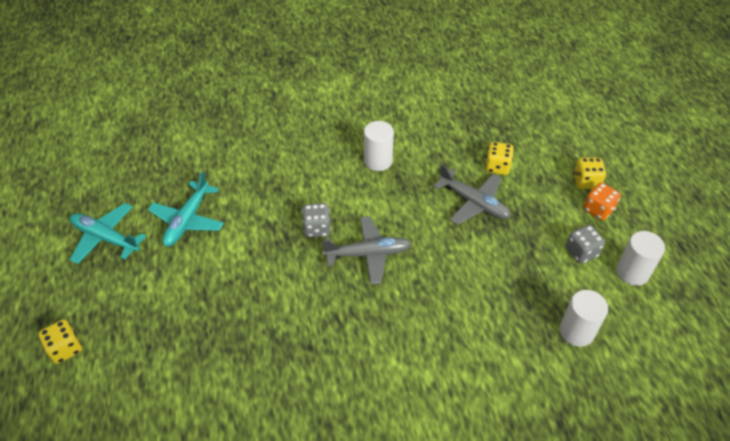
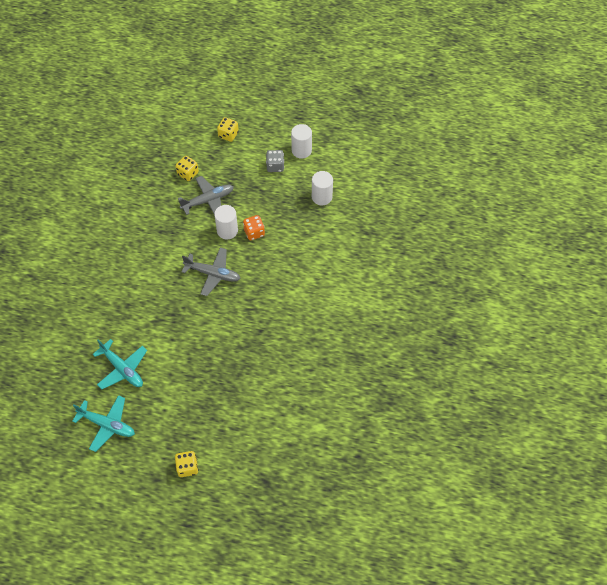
camera: 65 degrees left, 10 degrees up
(105, 238) = (107, 425): turquoise plane -> turquoise plane turned 120 degrees counterclockwise
(317, 228) = (176, 294): grey dice -> none
(368, 254) = (213, 274): grey plane -> grey plane turned 90 degrees clockwise
(378, 161) = (140, 237): white cylinder -> white cylinder (227, 230)
(598, 210) = (251, 141): orange dice -> orange dice (254, 232)

